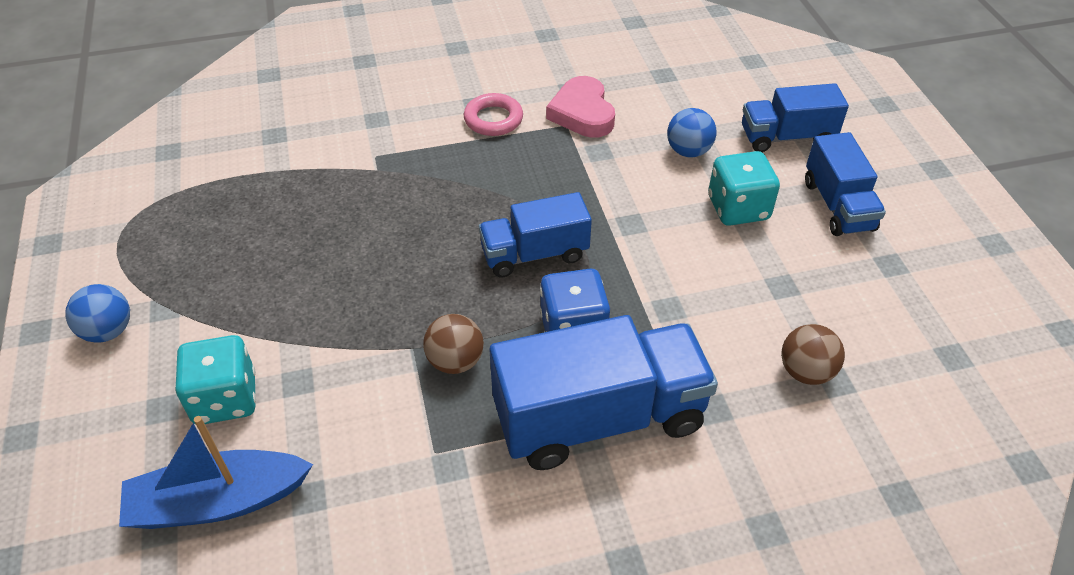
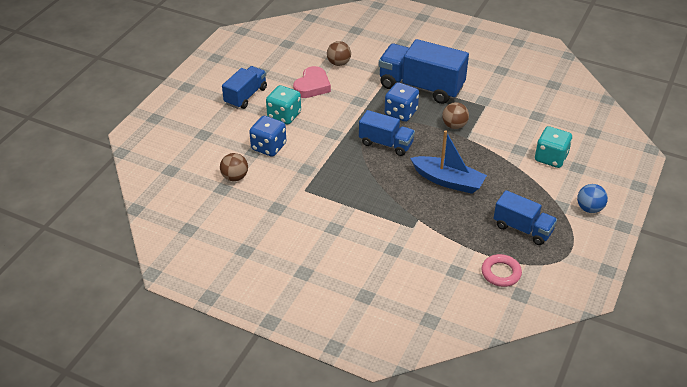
camera: 140 degrees left, 5 degrees down
(218, 501) = (569, 129): blue boat -> blue boat (448, 181)
(493, 119) = (335, 213): pink ring -> pink ring (501, 273)
(582, 113) = (289, 191): pink heart -> pink heart (312, 86)
(670, 93) = (235, 177): none -> brown ball
(688, 151) = (268, 147): blue ball -> blue dice
(787, 137) = (219, 129): blue truck -> blue truck (522, 229)

